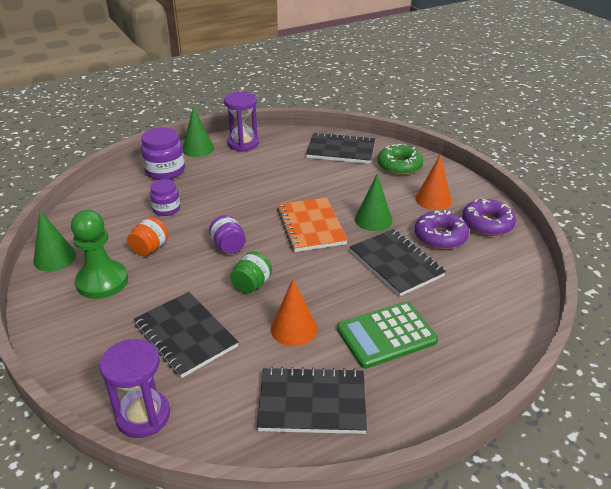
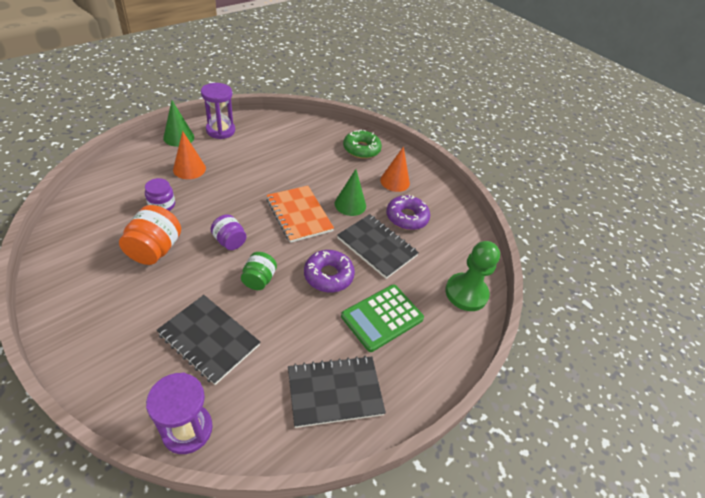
camera: 20 degrees left, 10 degrees up
(55, 258) = (59, 268): green cone -> none
(102, 281) = (115, 290): green pawn -> green pawn (466, 293)
(150, 248) = (155, 249): orange jar -> orange jar, size x1.57
(165, 171) = (151, 163): purple jar -> none
(293, 329) = (304, 320): orange cone -> orange cone (189, 169)
(341, 150) = (309, 135): black notebook -> none
(487, 224) = (440, 202): purple donut -> purple donut (328, 275)

